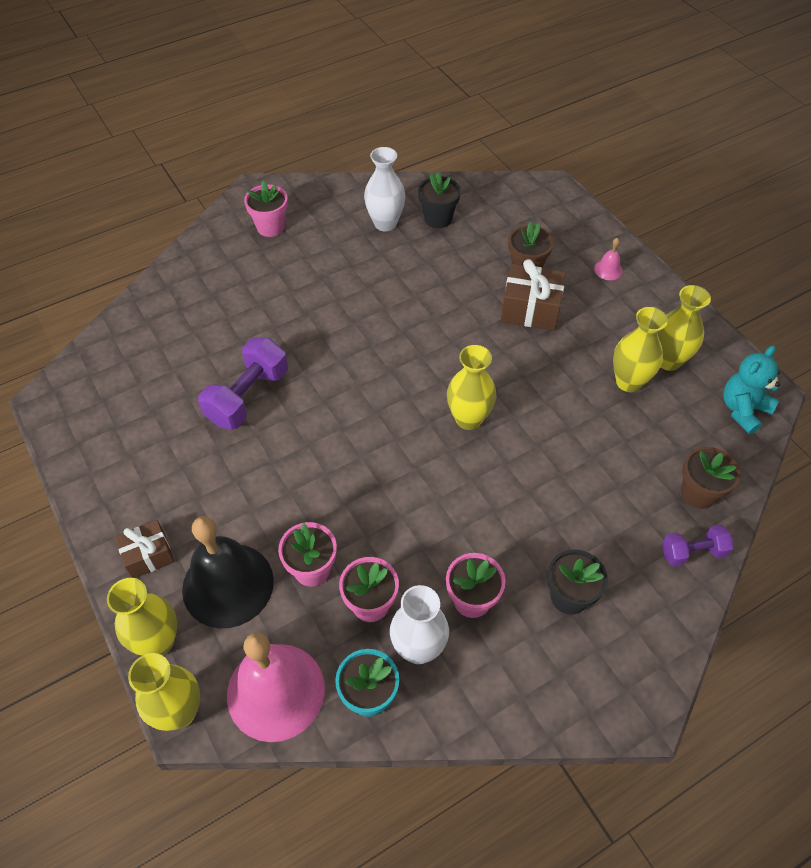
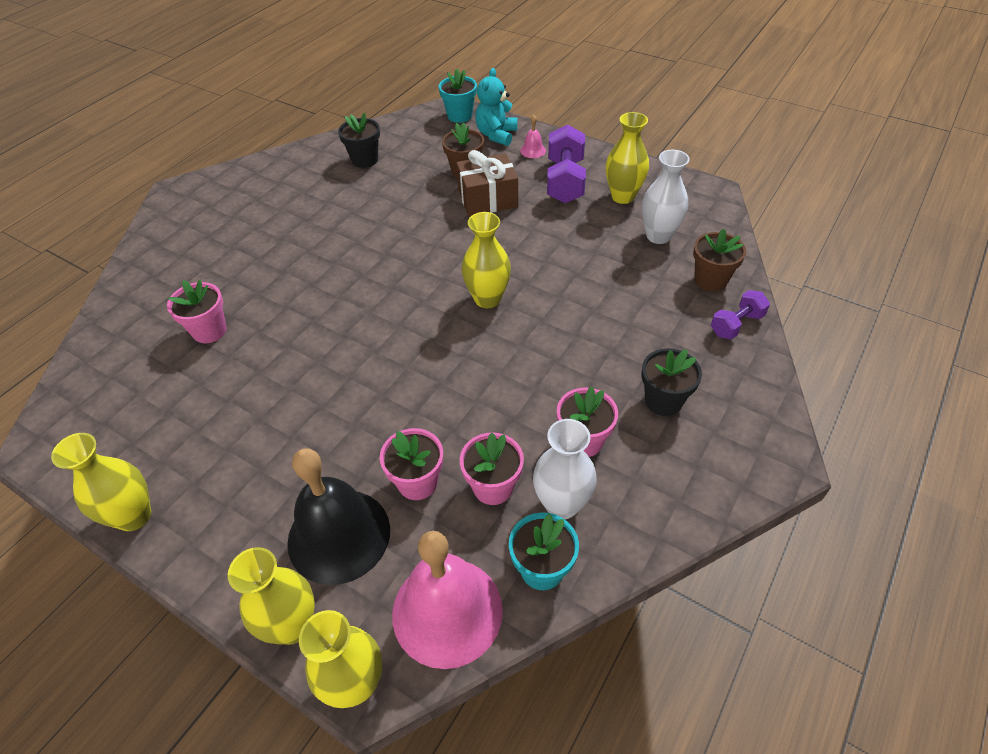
camera: 25 degrees left, 5 degrees down
(148, 555) = (235, 547): brown gift -> none
(248, 397) = (264, 360): purple dumbbell -> purple dumbbell (565, 181)
(270, 227) = (207, 215): pink flower pot -> pink flower pot (209, 331)
(385, 223) = (318, 178): white vase -> white vase (658, 236)
(557, 200) = (459, 116): none -> turquoise flower pot
(628, 382) = (602, 222): yellow vase -> yellow vase (134, 516)
(743, 410) = (702, 210): turquoise teddy bear -> turquoise teddy bear (496, 135)

